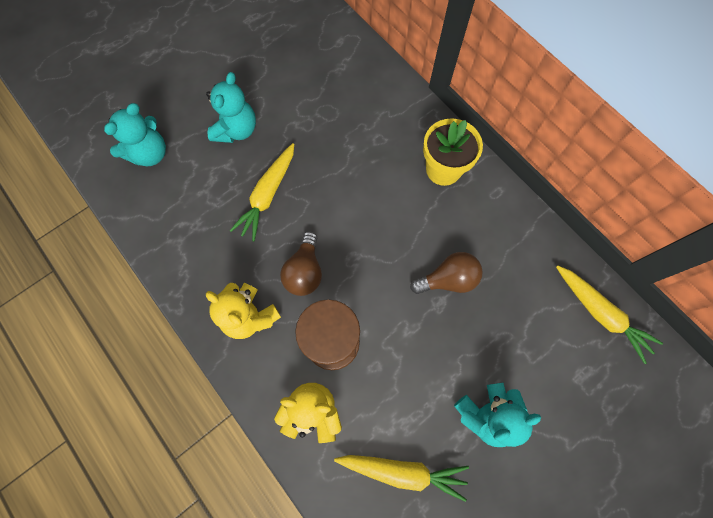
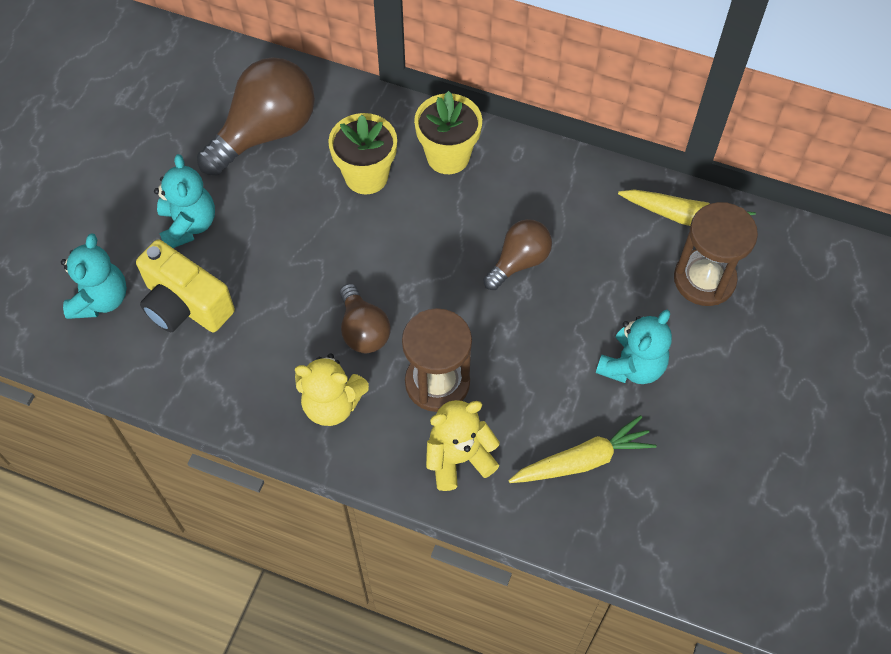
camera: 30 degrees left, 10 degrees down
(199, 187) = (185, 305): none -> yellow camera
(268, 195) = (271, 275): yellow carrot -> none
(327, 88) = (266, 132): none -> brown light bulb
(376, 155) = (366, 176): none -> yellow flower pot
(586, 374) = (704, 279): none -> brown hourglass

